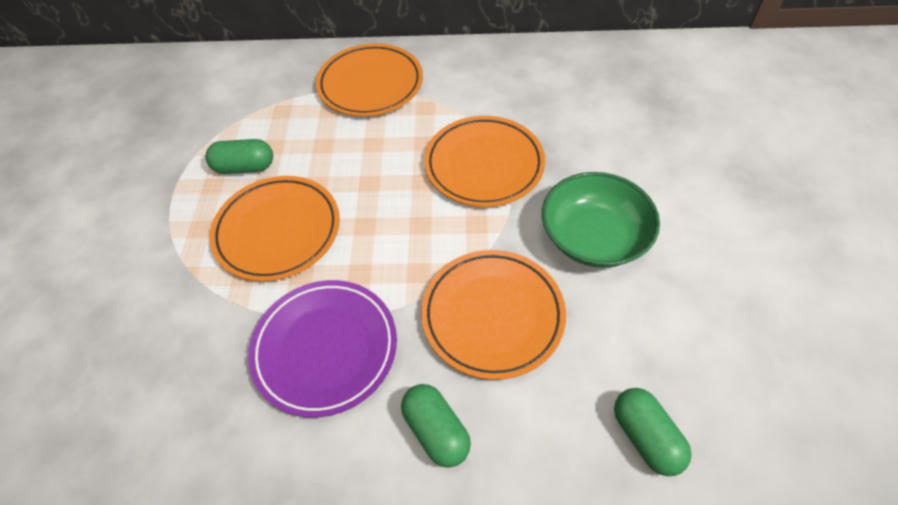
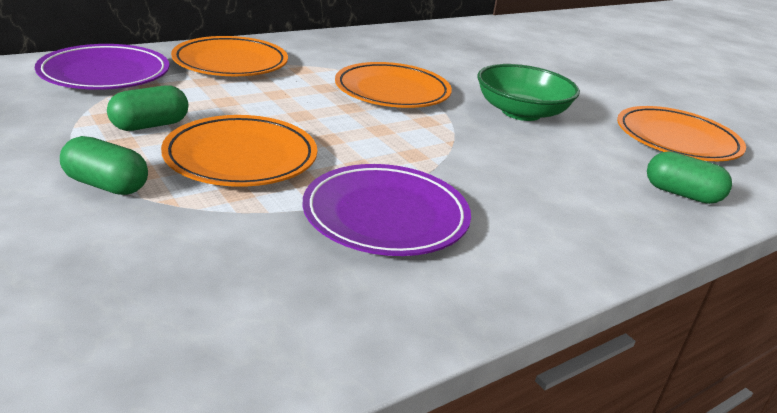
camera: 40 degrees left, 25 degrees down
(262, 83) = (105, 74): none -> purple plate
(436, 431) = (544, 234): green capsule -> green capsule (106, 185)
(492, 315) = (503, 163): orange plate -> orange plate (677, 140)

